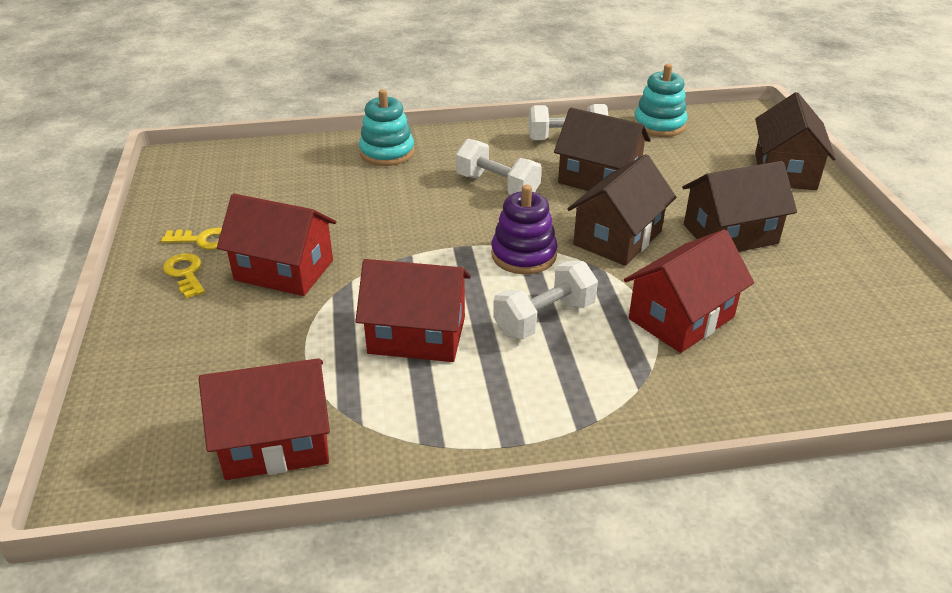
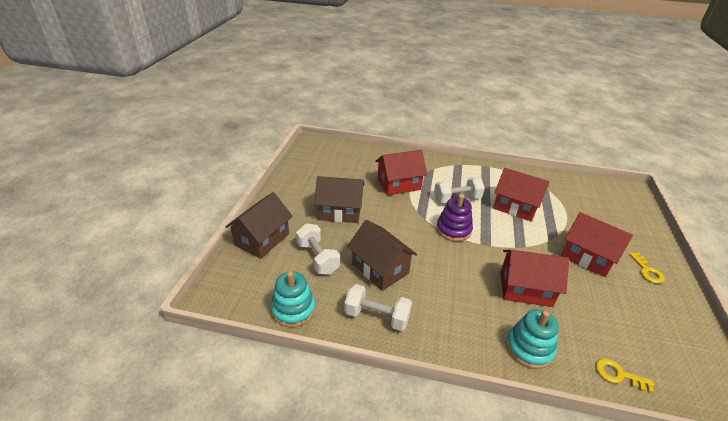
camera: 160 degrees left, 0 degrees up
(203, 240) = (649, 294): yellow key -> yellow key (618, 375)
(276, 442) = (570, 186): red house -> red house (525, 289)
(497, 186) = (450, 283): white dumbbell -> white dumbbell (318, 258)
(617, 238) = (398, 225): brown house -> none

